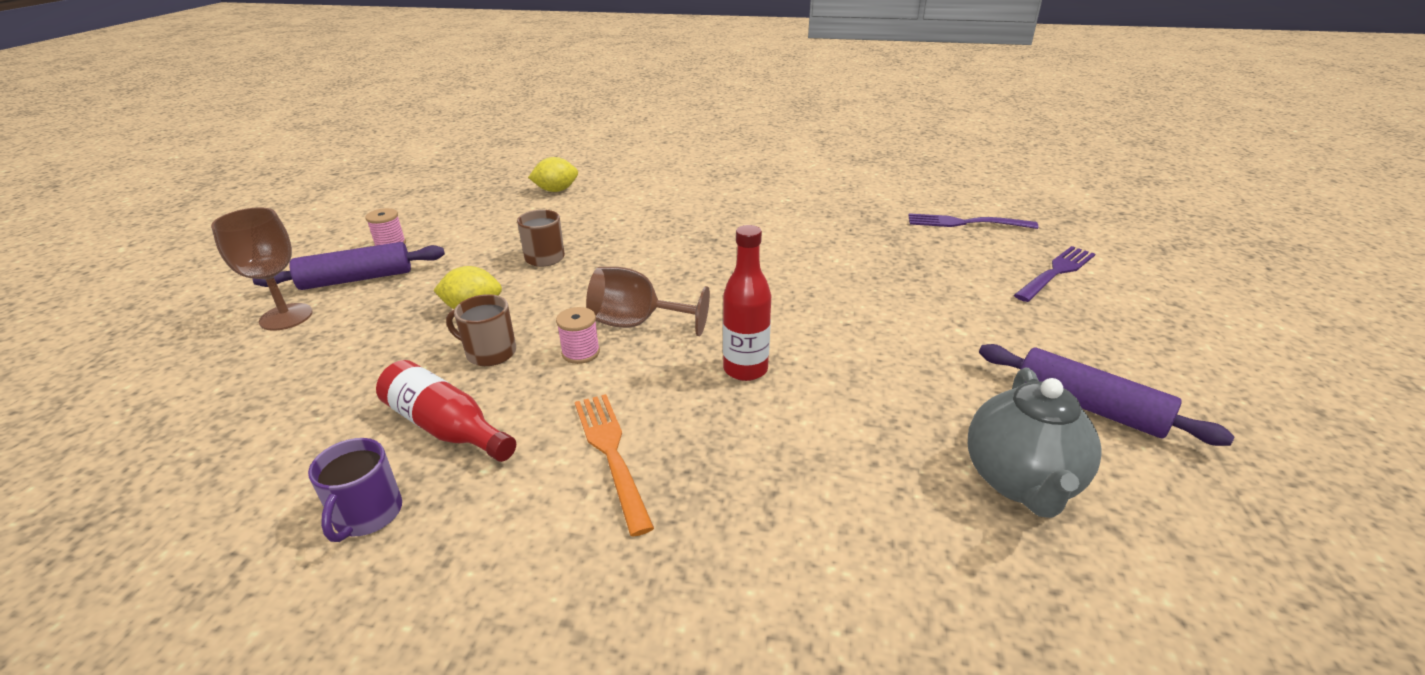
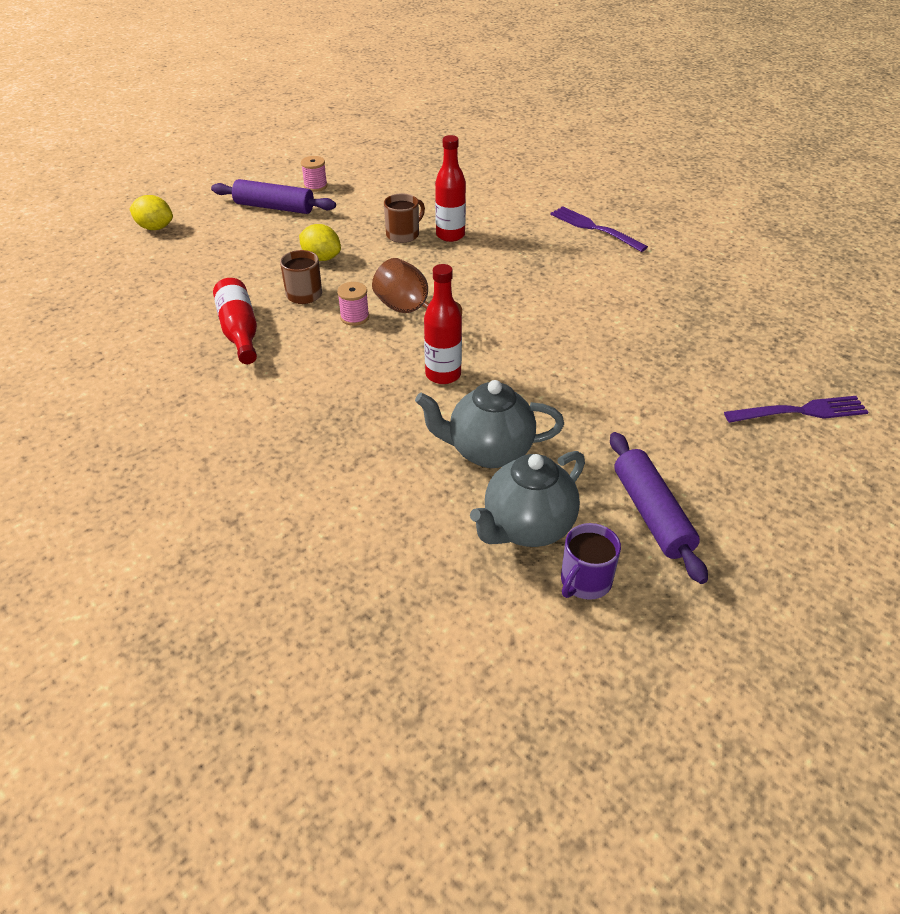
camera: 35 degrees right, 10 degrees up
(286, 317) = (216, 221): brown goblet -> none
(367, 514) = (166, 362): purple mug -> purple mug (585, 581)
(556, 190) = (469, 175): yellow lemon -> yellow lemon (155, 228)
(596, 243) = (450, 235): none -> red bottle
(611, 453) = (308, 388): orange fork -> none
(885, 423) = (489, 451): none -> grey teapot
(965, 223) = (785, 333): purple fork -> purple fork (594, 228)

